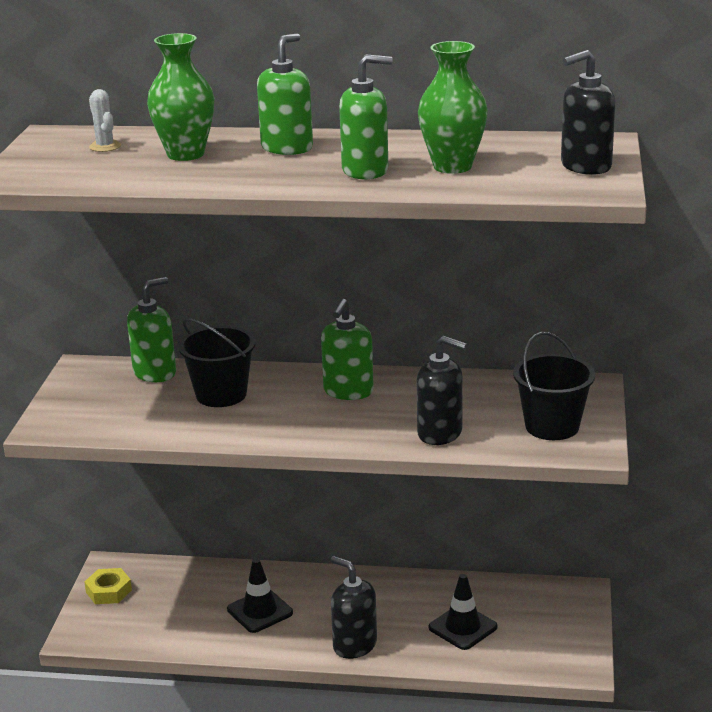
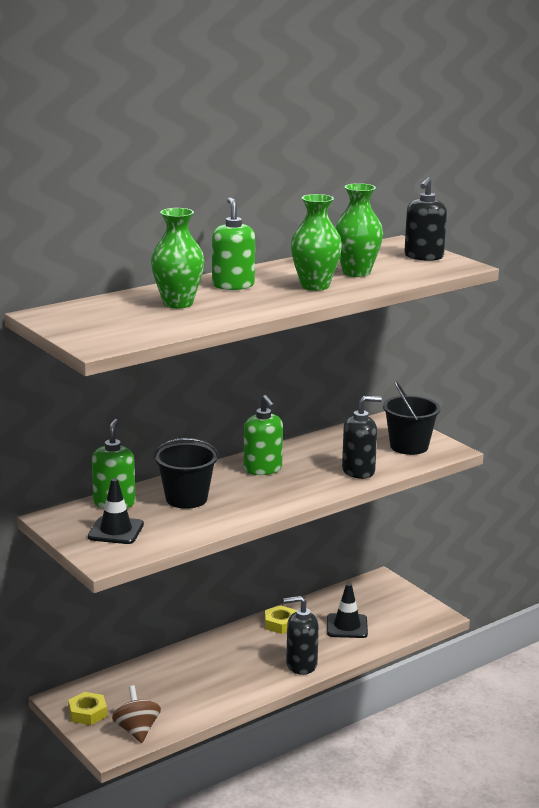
camera: 45 degrees left, 5 degrees down
(105, 146) = (108, 312): white cactus -> none
(120, 630) = (137, 730): none -> brown spinning top
(260, 611) = (212, 675): black traffic cone -> black traffic cone (116, 531)
(365, 171) = (315, 286): green soap dispenser -> green vase
(400, 590) = (280, 624): none -> yellow nut

